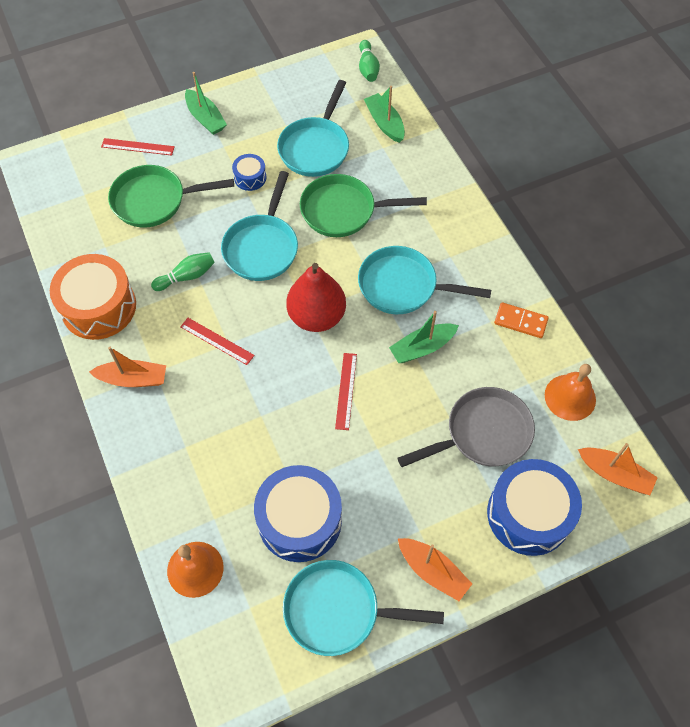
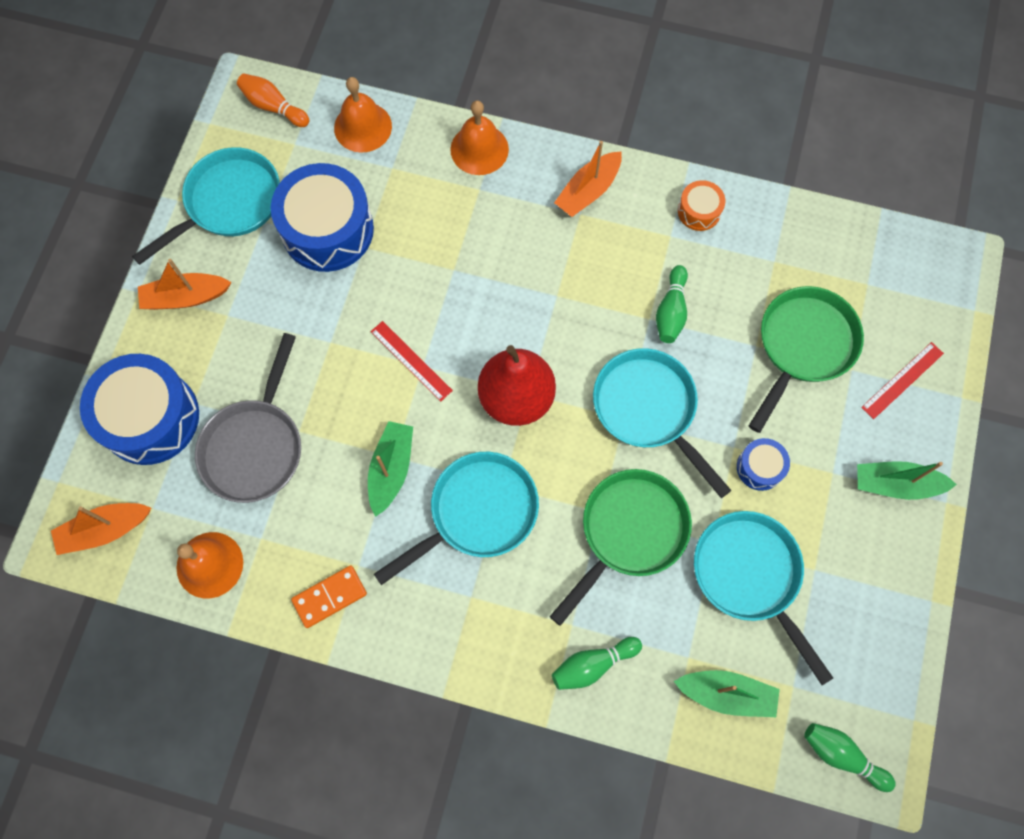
camera: 130 degrees right, 10 degrees up
(99, 307) = (699, 211): orange drum -> orange drum, size x0.47
(152, 471) = (479, 149): none -> orange bell
(217, 341) = (568, 287): red ruler -> none
(229, 655) = (273, 107): none -> orange bowling pin
(427, 182) = (593, 664): none -> green bowling pin

